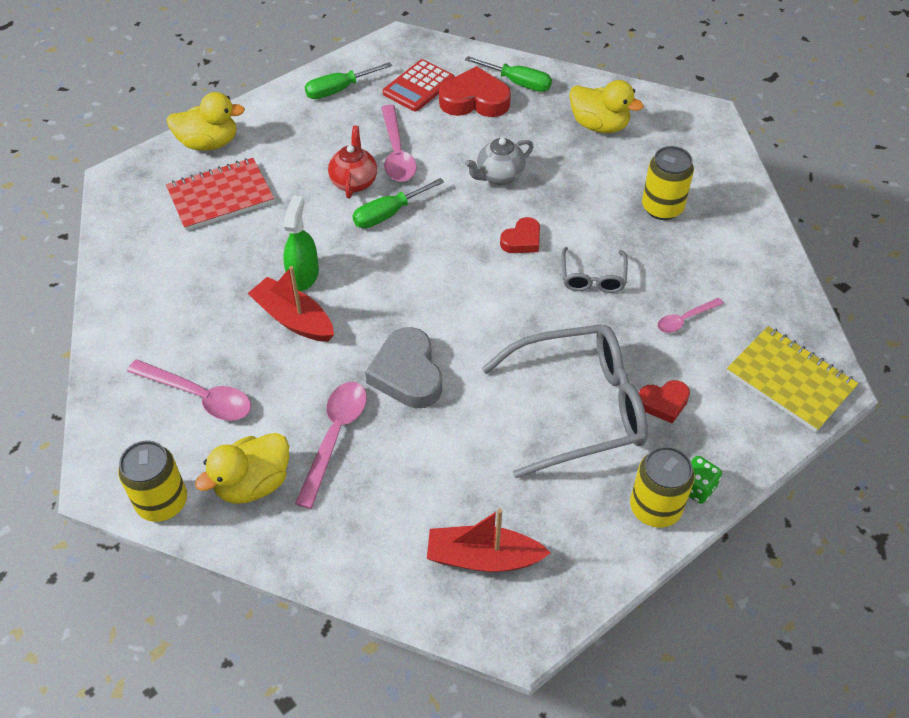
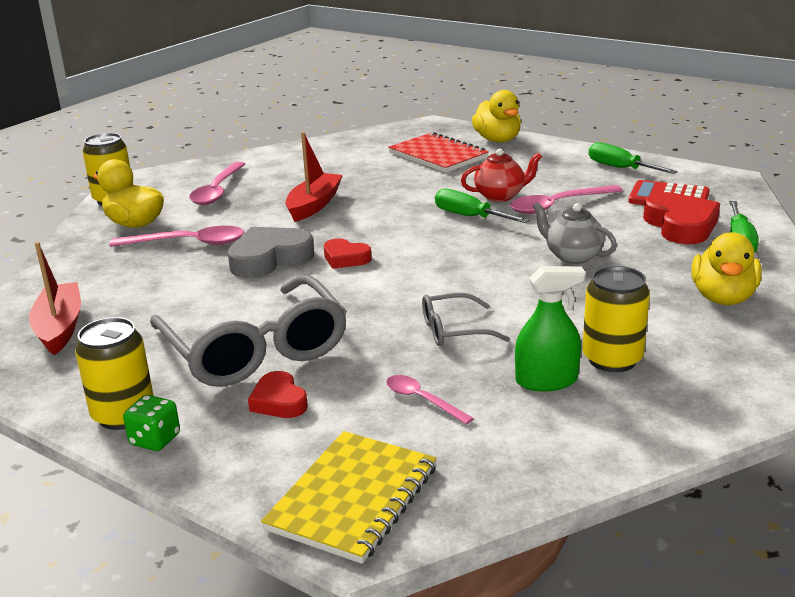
camera: 75 degrees right, 25 degrees down
(303, 275) = (366, 199): green spray bottle -> green spray bottle (546, 381)
(522, 240) = (483, 283): red heart -> red heart (345, 258)

